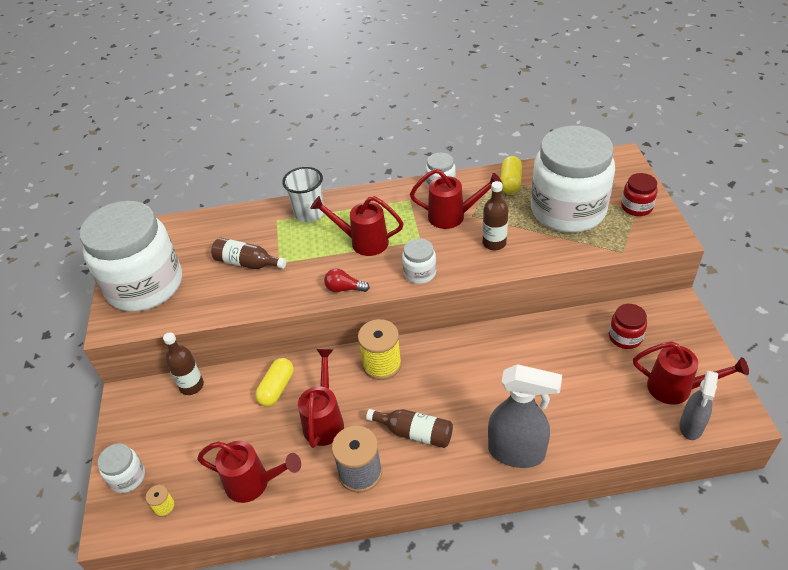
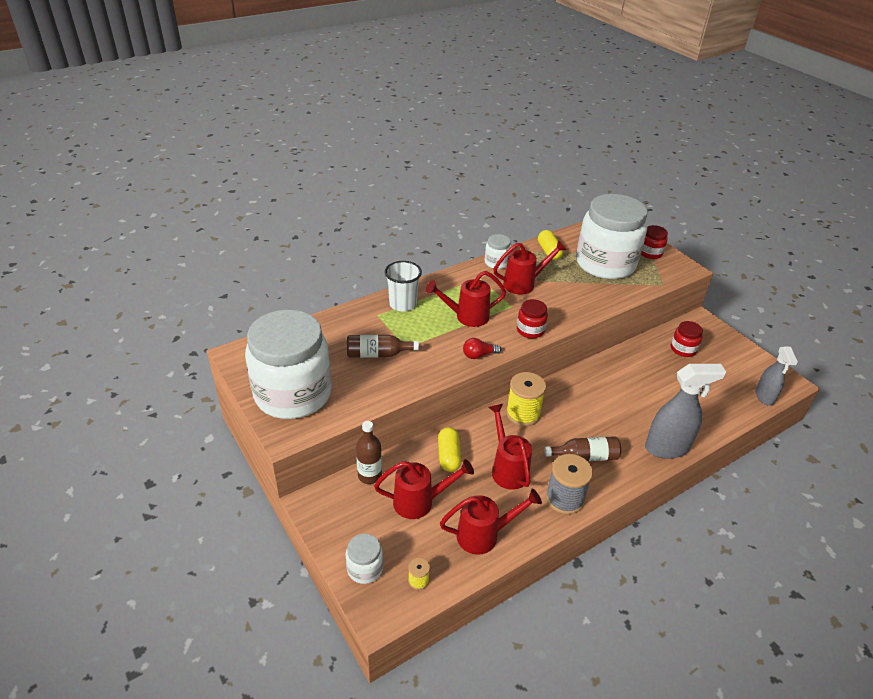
camera: 30 degrees left, 5 degrees down
(420, 273) = (530, 330): white jar -> red jar
(494, 243) = (570, 297): brown bottle -> none
(677, 388) = (739, 375): red watering can -> red watering can (420, 502)

